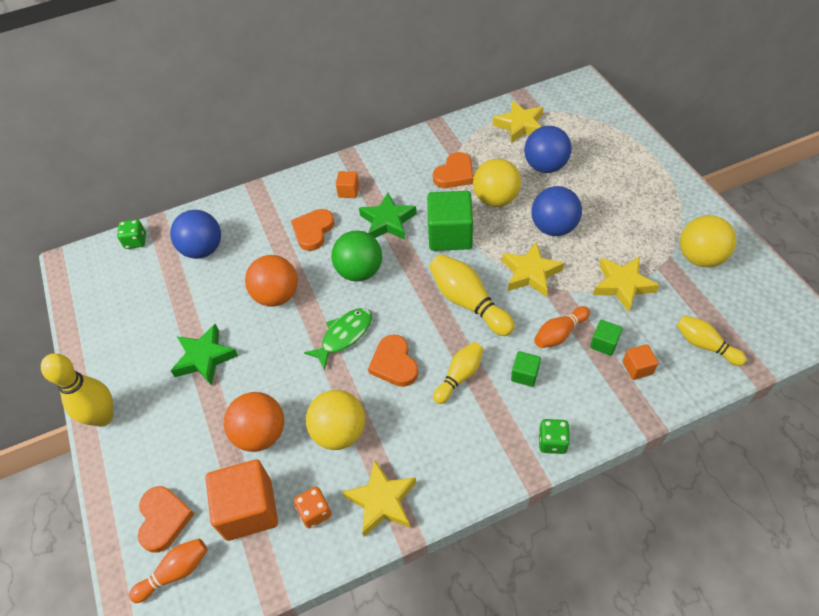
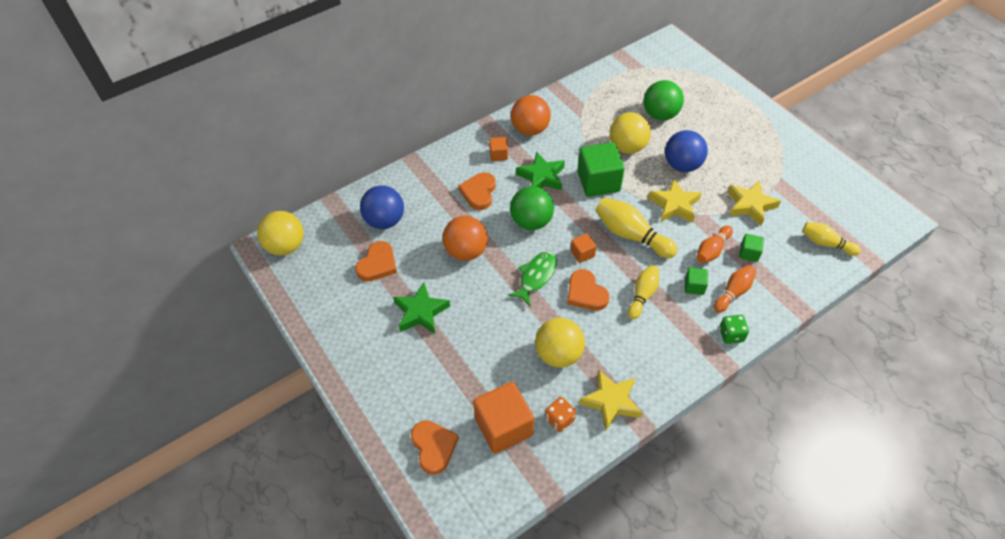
camera: 15 degrees left, 0 degrees up
(103, 417) = (347, 374): yellow bowling pin -> none
(136, 241) = (319, 221): green dice -> none
(175, 572) = (459, 486): orange bowling pin -> orange bowling pin (733, 292)
(261, 434) = (492, 366): orange ball -> orange ball (530, 129)
(454, 174) = (586, 129): orange heart -> orange heart (377, 264)
(519, 125) = (628, 82): yellow star -> none
(545, 166) = (660, 115): blue ball -> green ball
(637, 368) = (779, 268): orange cube -> orange cube (582, 253)
(700, 257) = (804, 175): yellow ball -> yellow ball (286, 246)

